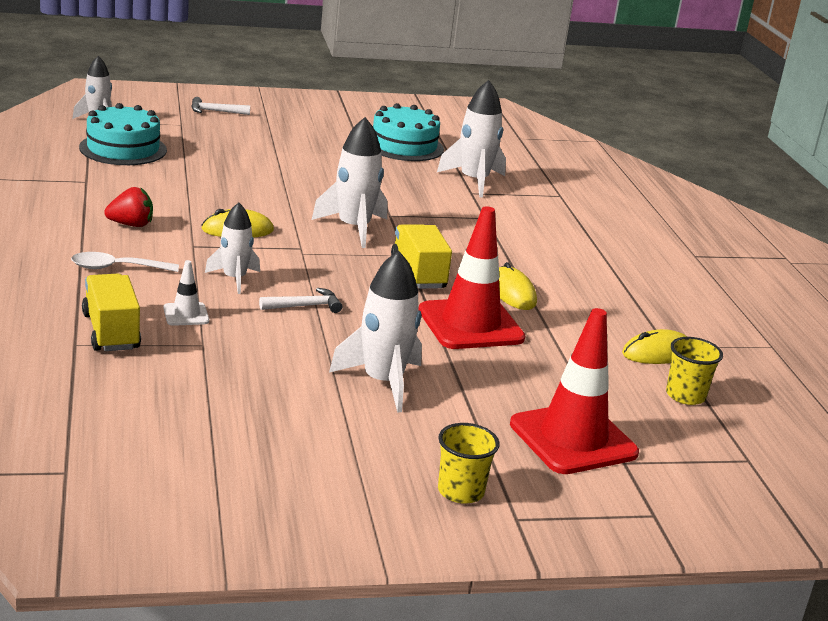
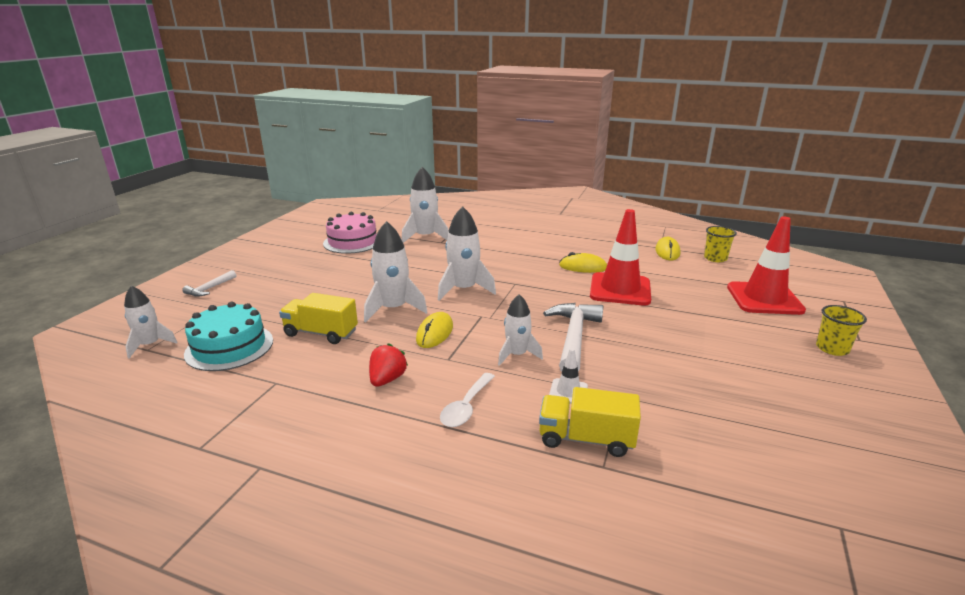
camera: 55 degrees left, 0 degrees up
(305, 306) = (574, 337): white hammer -> white hammer, size x1.90
(383, 382) = (692, 338): white rocket -> white rocket (393, 309)
(404, 146) = (352, 242): turquoise cake -> pink cake
(418, 274) = (544, 287): yellow truck -> yellow truck (321, 333)

